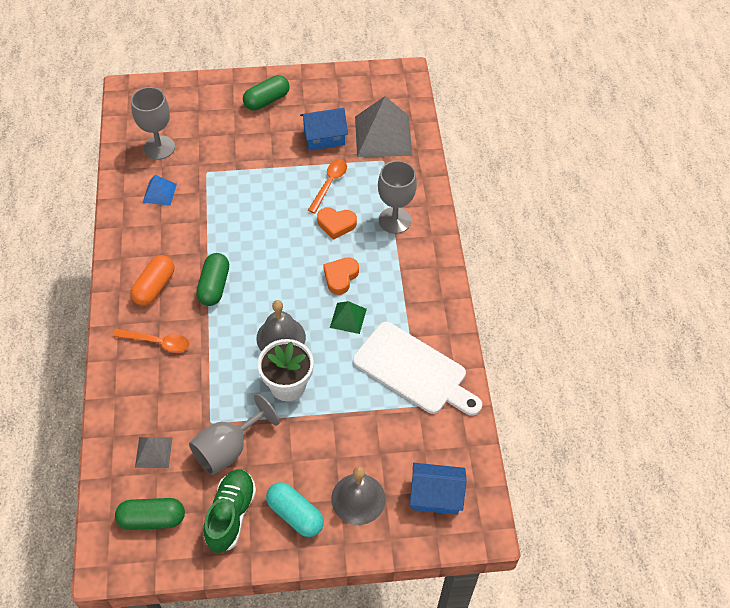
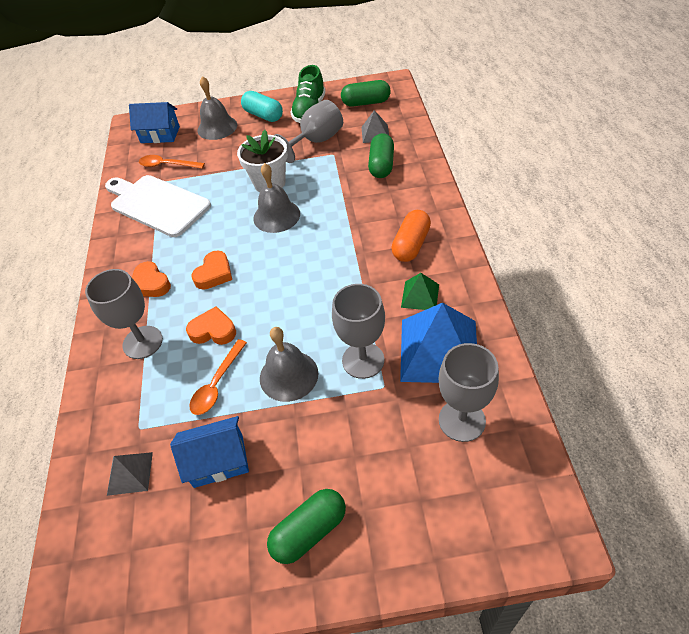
camera: 175 degrees left, 5 degrees down
(157, 342) = (393, 200): orange spoon -> orange spoon (167, 165)
(159, 193) = (439, 350): blue pyramid -> blue pyramid, size x2.03
(214, 286) = (348, 252): green capsule -> green capsule (381, 165)
(218, 191) = (363, 360): none -> grey goblet
(275, 185) = (289, 375): none -> grey bell
(348, 318) = (211, 238): green pyramid -> green pyramid (420, 295)
(383, 135) = (130, 473): grey pyramid -> grey pyramid, size x0.49
(399, 273) = (151, 284): none -> orange heart

